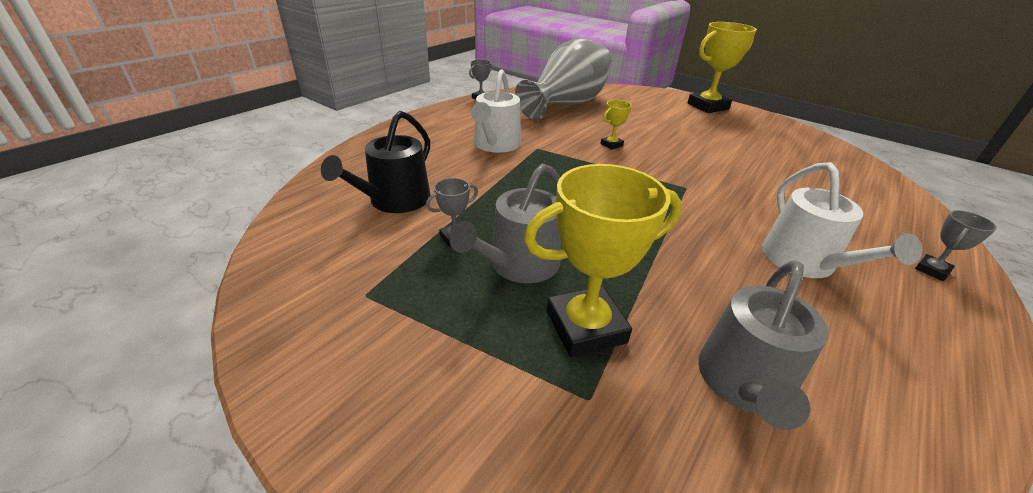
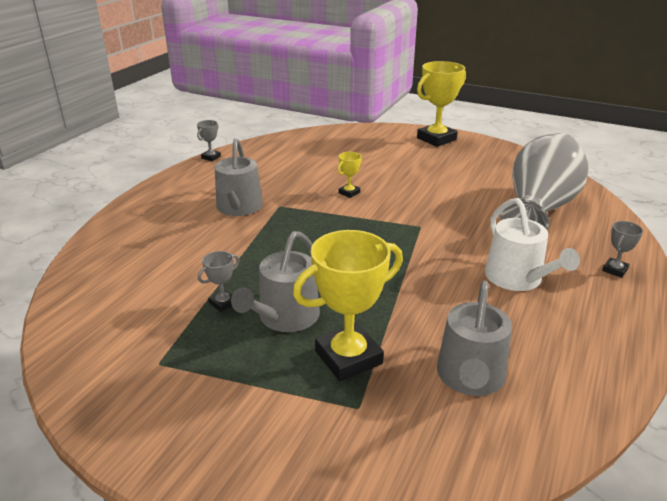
camera: 10 degrees left, 5 degrees down
(395, 201) = (157, 278): black watering can -> none
(495, 145) = (238, 208): white watering can -> grey watering can
(566, 104) = (299, 154): grey vase -> grey vase (539, 208)

